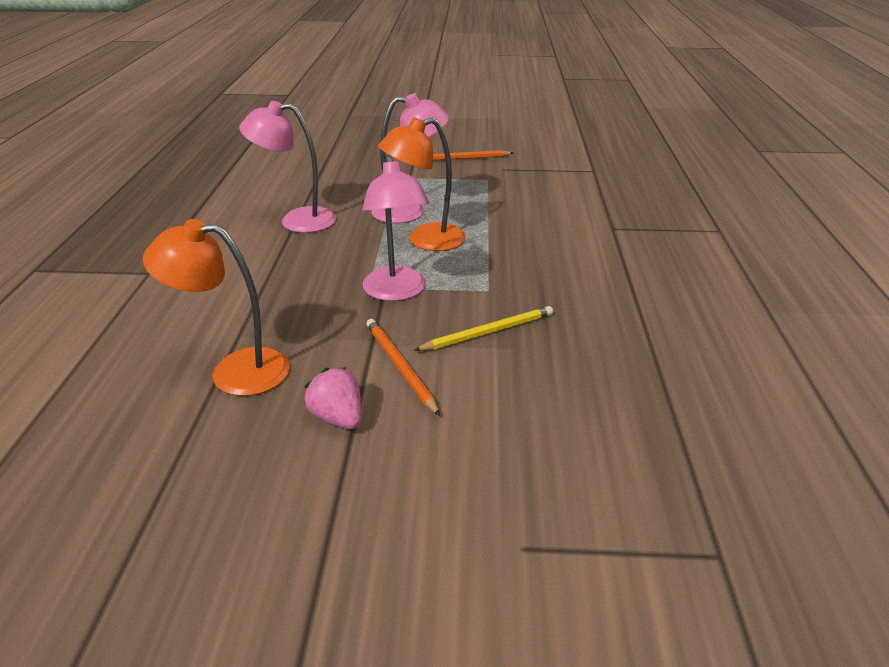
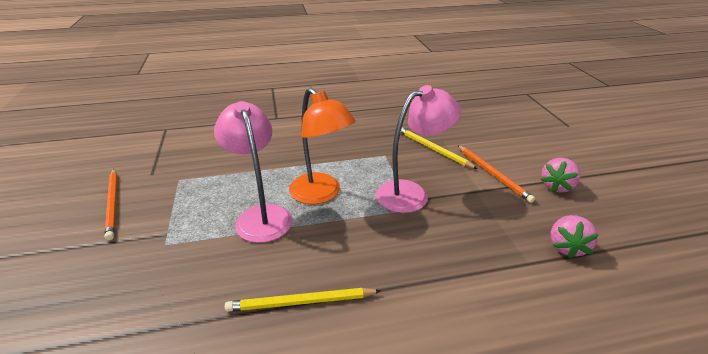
camera: 105 degrees left, 0 degrees up
(235, 371) = (566, 247): orange lamp -> pink strawberry
(296, 220) = (301, 302): pink lamp -> yellow pencil
(400, 366) = (493, 174): orange pencil -> orange pencil turned 75 degrees counterclockwise

